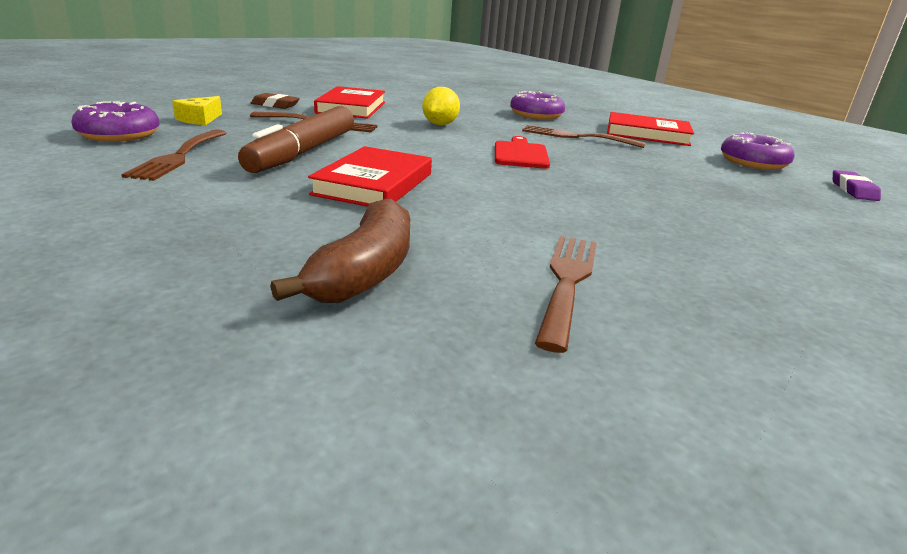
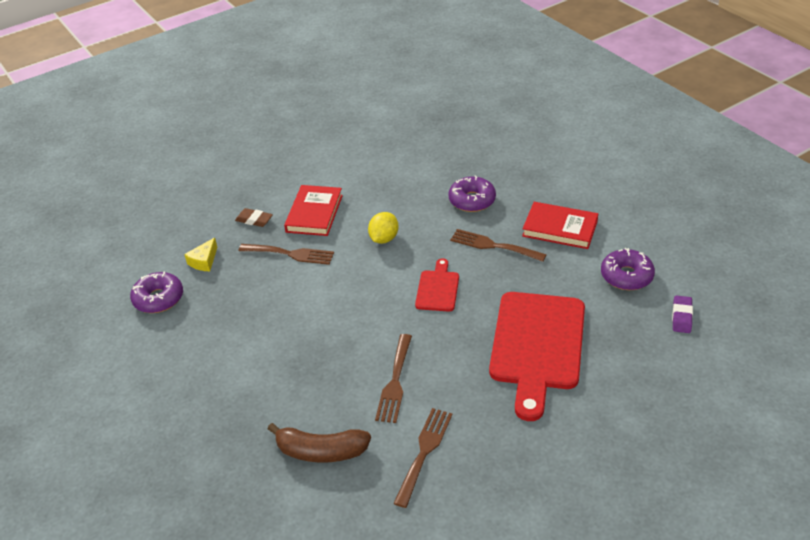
camera: 10 degrees right, 15 degrees up
(179, 156) = (204, 328): brown fork -> brown fork (395, 382)
(303, 152) = (282, 309): brown marker -> none
(365, 272) = (321, 451): brown banana -> brown banana turned 75 degrees clockwise
(374, 184) = (328, 351): red book -> none
(684, 198) = (537, 346): none -> red cutting board

